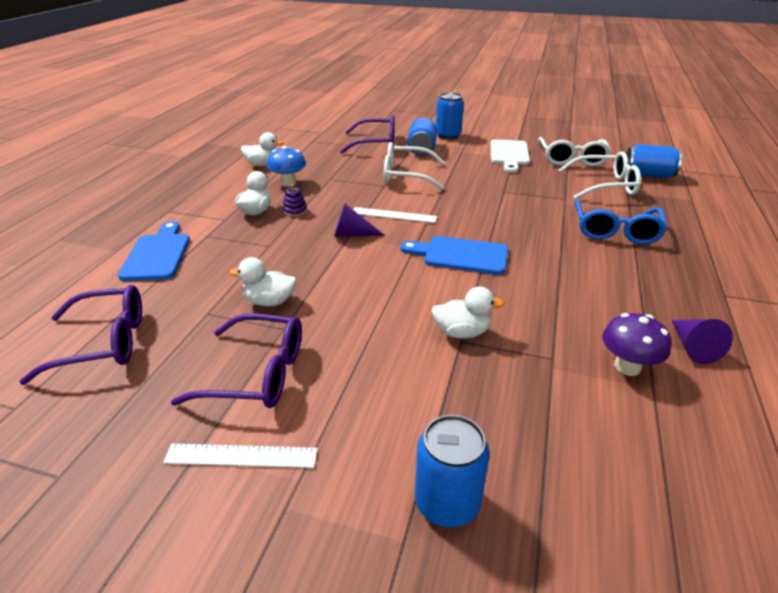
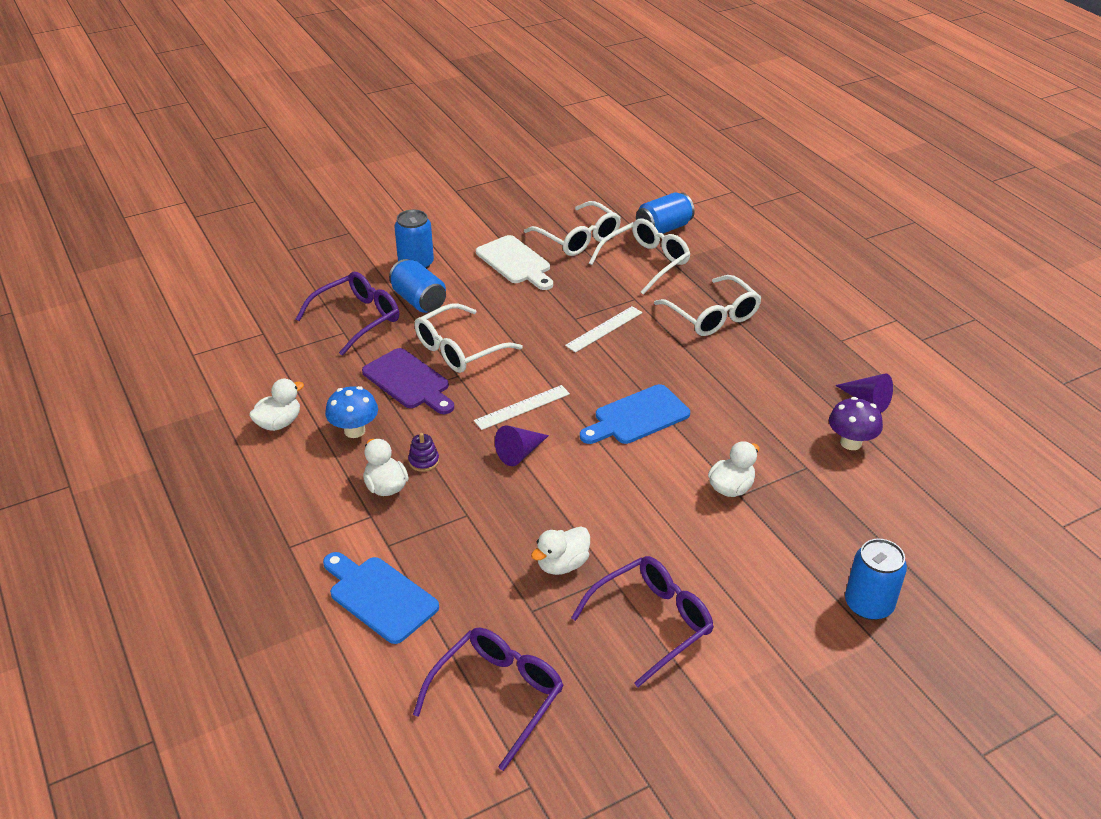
camera: 45 degrees left, 5 degrees up
(241, 456) = (732, 676): white ruler -> white ruler (604, 329)
(353, 177) = (409, 381): none -> purple cutting board
(615, 231) = (712, 316): blue glasses -> white glasses

